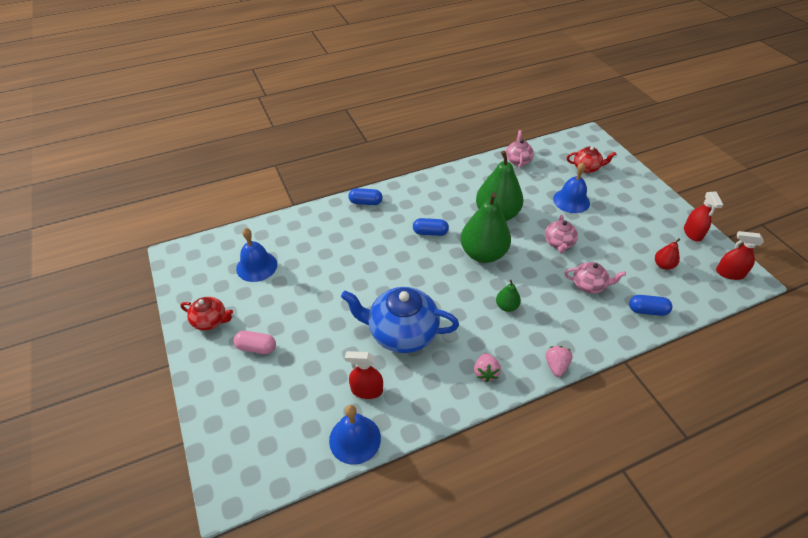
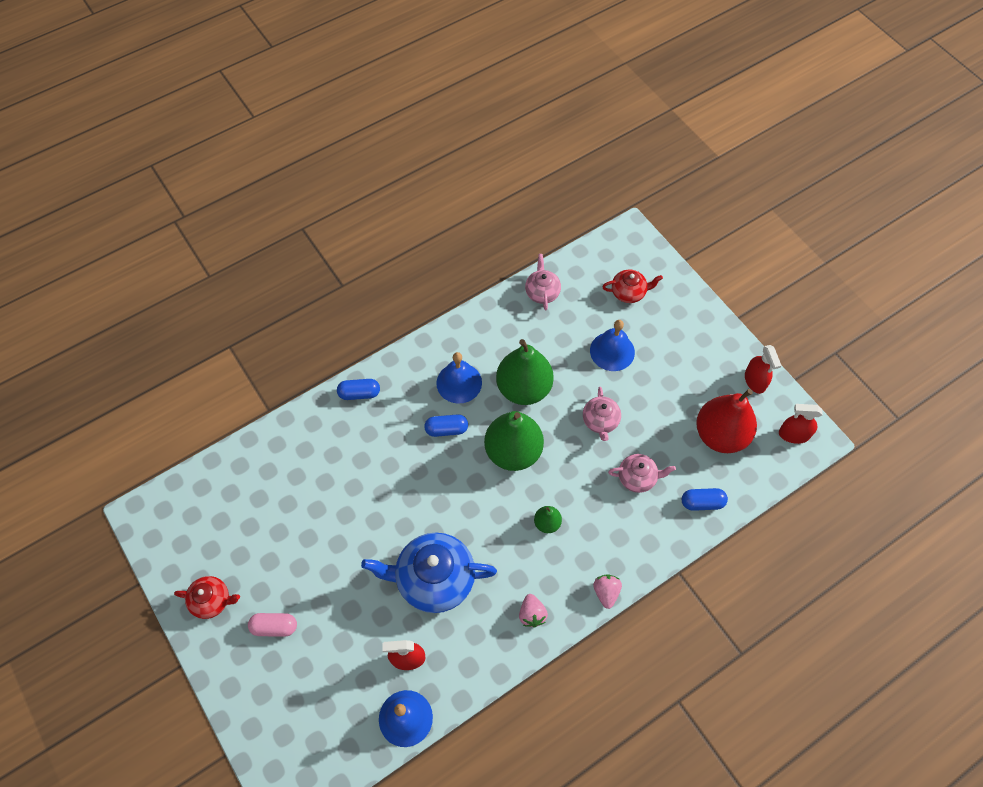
camera: 10 degrees left, 15 degrees up
(256, 266) = (246, 514): blue bell -> blue bell (459, 382)
(663, 265) = (720, 435): red pear -> red pear, size x2.19

